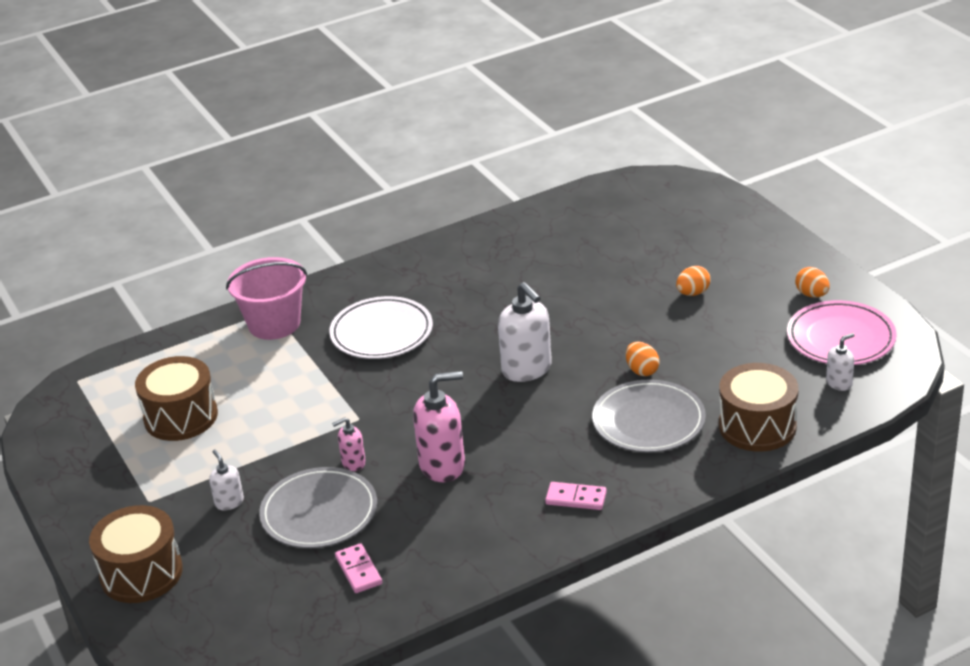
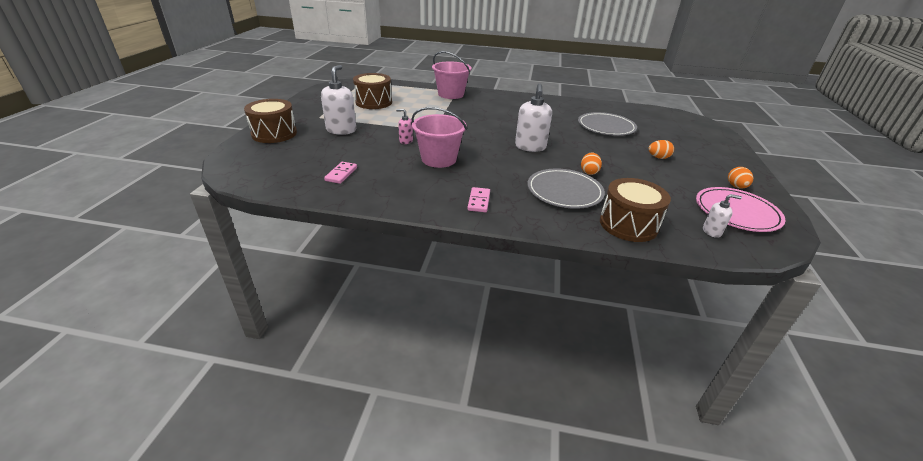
camera: 35 degrees right, 0 degrees up
(229, 502) = (341, 130): white soap dispenser -> white soap dispenser, size x1.92
(319, 512) = (364, 148): grey plate -> grey plate (606, 127)
(381, 332) = (486, 112): white plate -> none
(443, 465) = (439, 159): pink soap dispenser -> pink bucket
(576, 498) = (479, 201): pink domino -> pink domino turned 45 degrees clockwise

